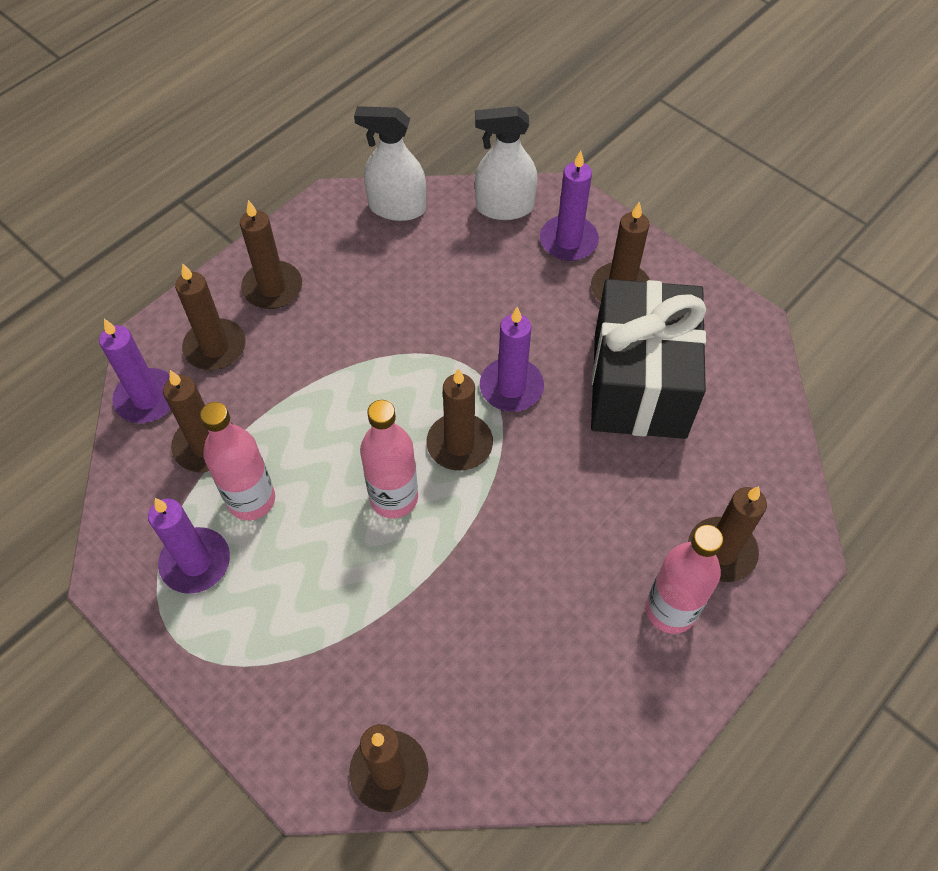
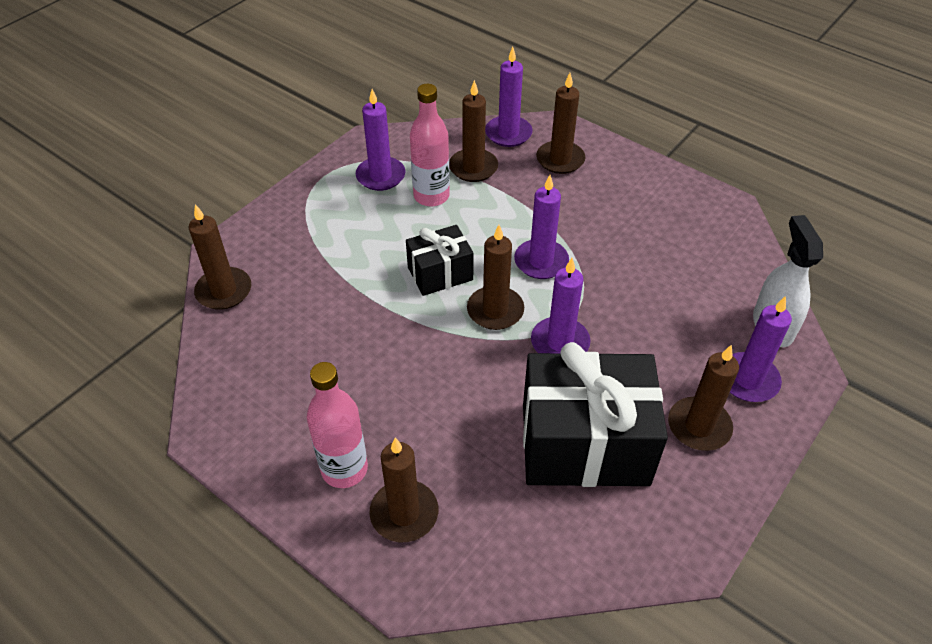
camera: 85 degrees right, 10 degrees down
(272, 288) = (625, 182): brown candle -> none
(389, 390) = (541, 261): none -> purple candle
(394, 498) = (440, 273): pink bottle -> black gift
(397, 208) = (740, 248): white spray bottle -> none

